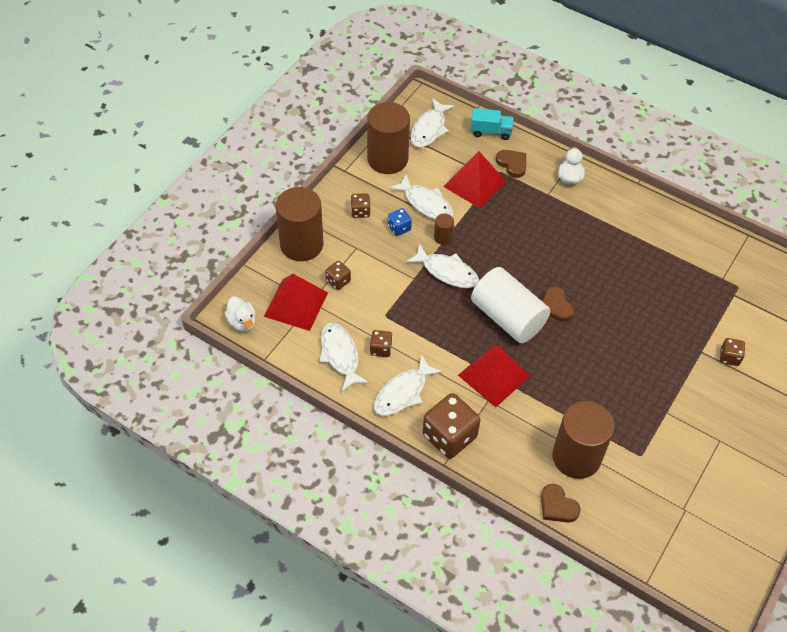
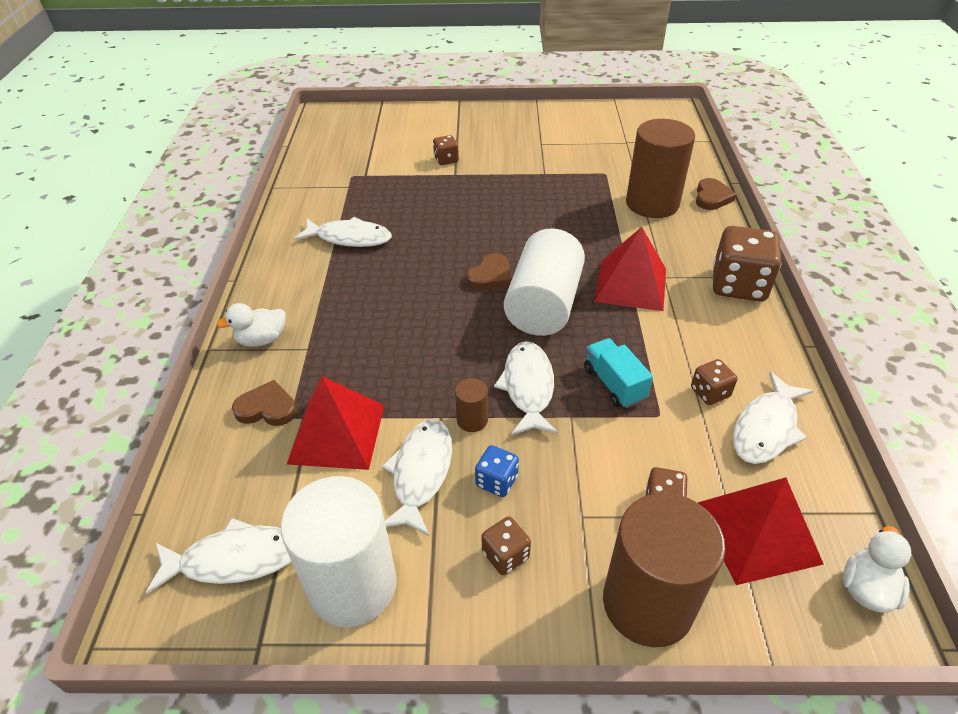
camera: 120 degrees left, 10 degrees down
(387, 159) = (353, 585): brown cylinder -> white cylinder
(403, 392) = (738, 343): white fish -> white fish (349, 238)
(490, 132) = (201, 466): turquoise truck -> turquoise truck (614, 384)
(512, 164) = (267, 408): brown heart -> brown heart turned 75 degrees clockwise

